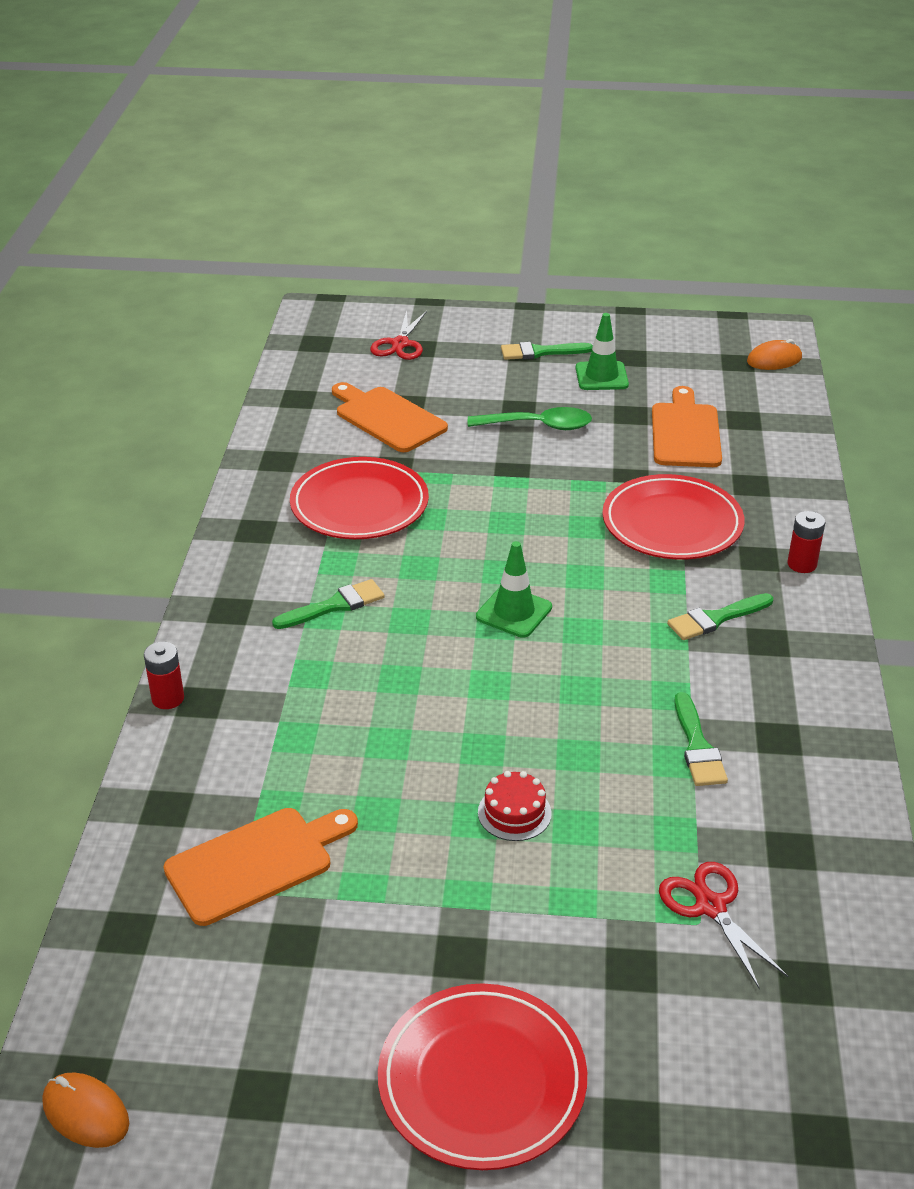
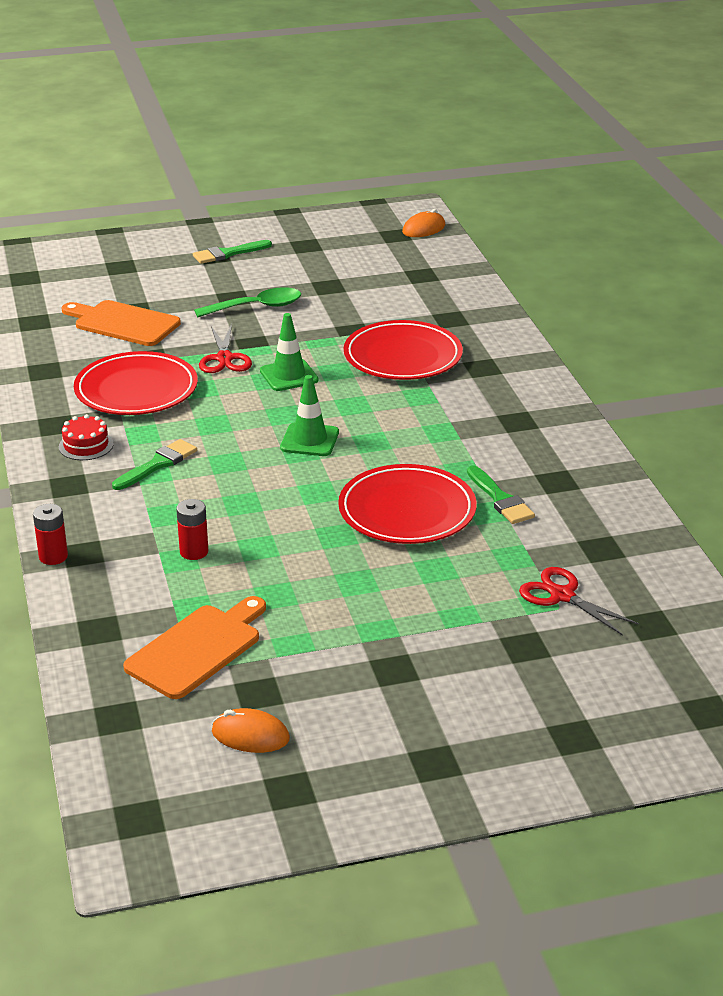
camera: 20 degrees left, 5 degrees down
(86, 1113) = (158, 836): orange mouse -> orange mouse (250, 735)
(400, 344) = (102, 267): red scissors -> red scissors (225, 358)
(482, 1080) = (453, 739): red plate -> red plate (407, 511)
(514, 813) = (384, 571): red cake -> red cake (86, 445)
(601, 376) = (289, 263): green traffic cone -> green traffic cone (289, 375)
(685, 432) = (380, 291): orange cutting board -> none
(716, 618) = (470, 414): green brush -> none
(802, 564) = (517, 365): red battery -> red battery (194, 552)

